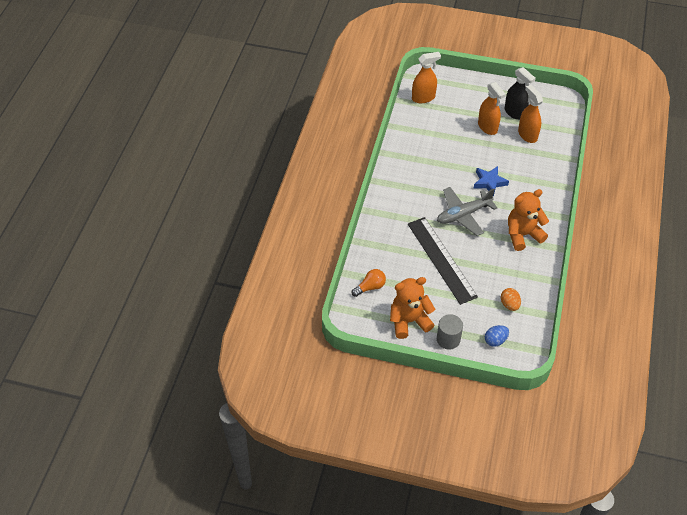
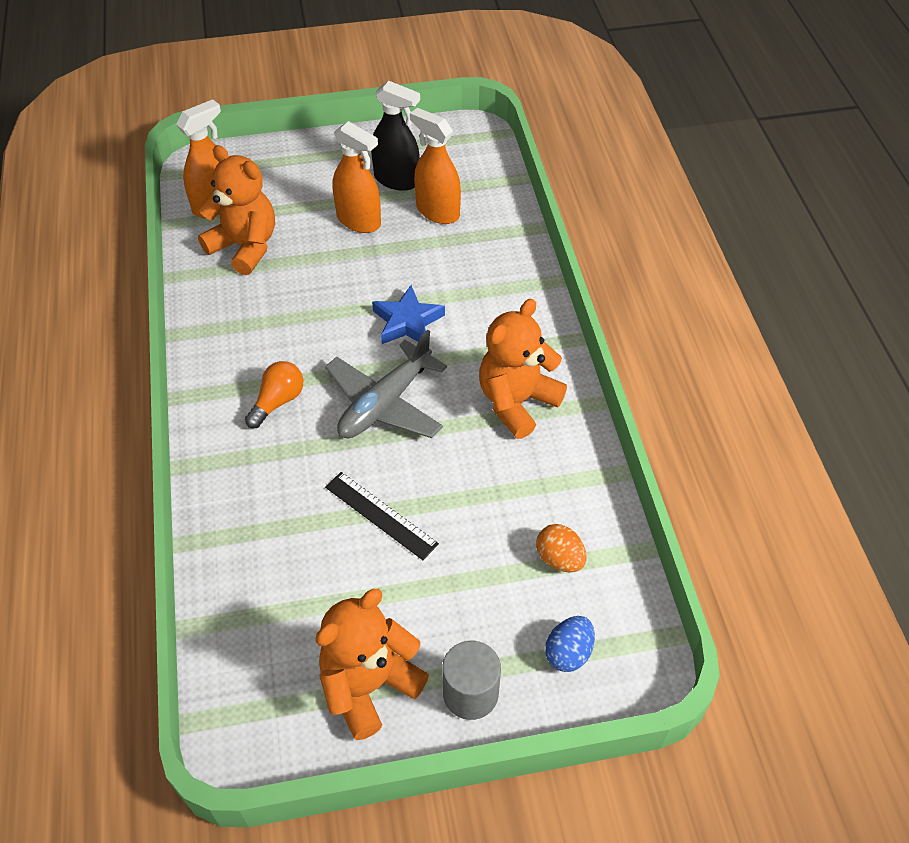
camera: 25 degrees left, 0 degrees up
(370, 287) = (252, 639): orange light bulb -> orange light bulb (278, 401)
(429, 122) = (245, 246): none -> orange teddy bear
(441, 260) = (380, 515): black ruler -> black ruler, size x0.54

